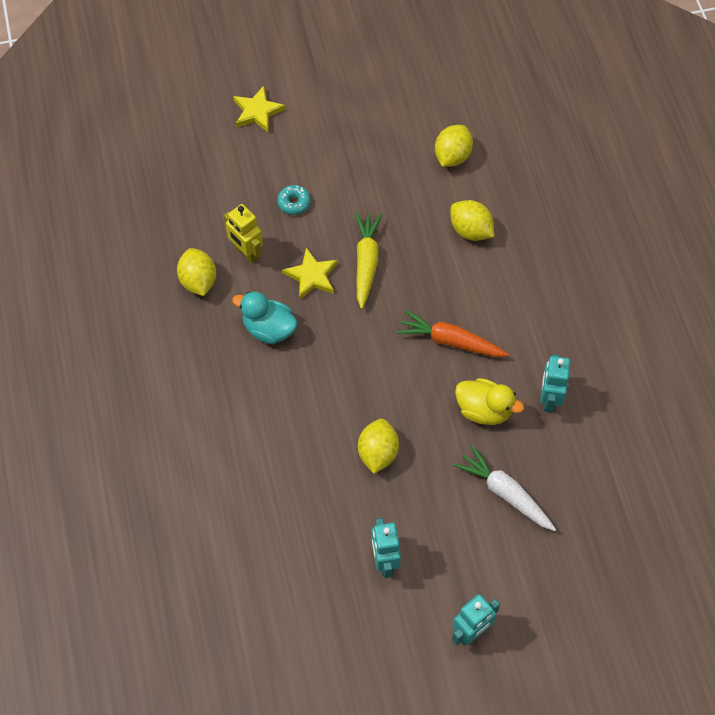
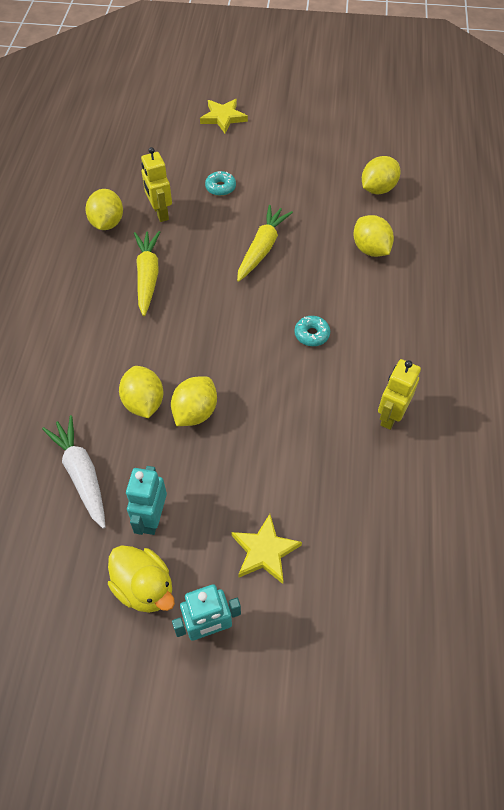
camera: 20 degrees right, 5 degrees down
(268, 329) = (148, 276): turquoise duck -> yellow carrot
(312, 276) = (207, 246): yellow star -> yellow star (264, 551)
(327, 459) = (144, 402): none -> yellow lemon
(450, 341) = (311, 334): orange carrot -> turquoise donut
(484, 410) = (319, 405): yellow duck -> yellow duck (144, 587)
(505, 493) = (307, 492): white carrot -> white carrot (81, 474)
(549, 399) = (390, 416): turquoise robot -> yellow robot

